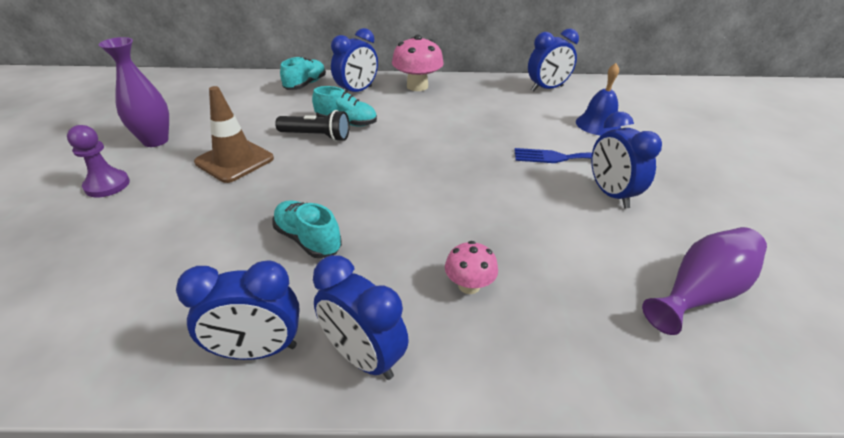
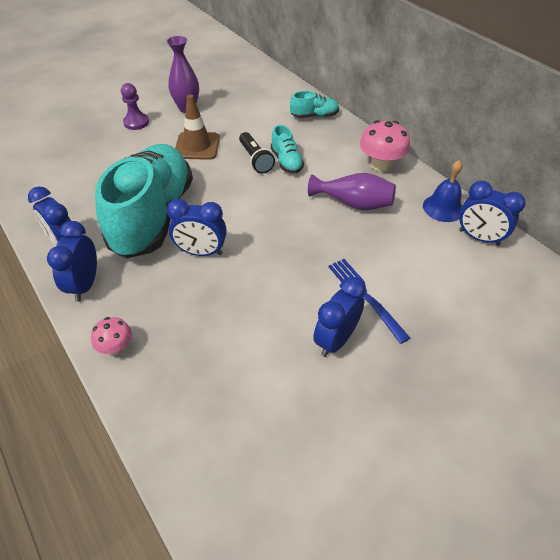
camera: 55 degrees right, 10 degrees up
(308, 239) = (153, 216): turquoise shoe -> turquoise shoe, size x2.43
(357, 91) = (334, 142): blue clock -> blue clock (201, 252)
(469, 285) = (166, 301): pink mushroom -> pink mushroom (116, 347)
(598, 124) = (449, 296): blue bell -> blue bell (443, 208)
(700, 293) = (251, 429): purple vase -> purple vase (353, 203)

